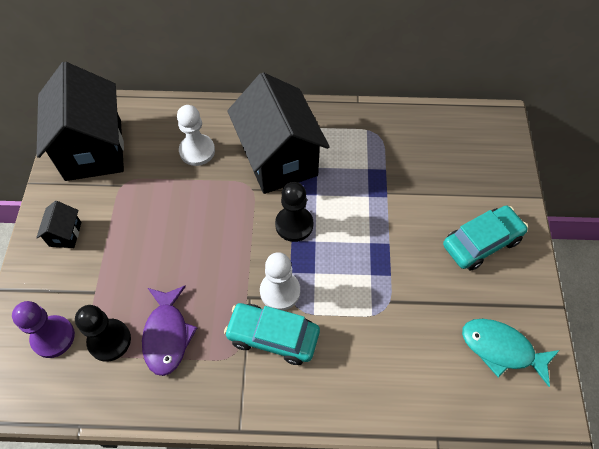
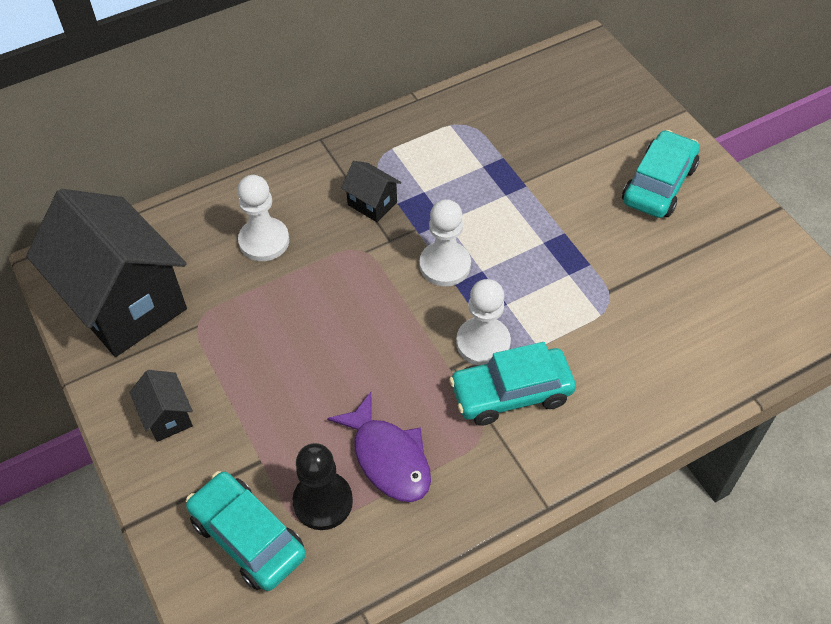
camera: 30 degrees left, 5 degrees down
(53, 337) = (248, 537): purple pawn -> turquoise car
(279, 159) = (372, 203): black house -> black house, size x0.41
(294, 224) = (445, 265): black pawn -> white pawn
(501, 349) = (752, 278): turquoise fish -> none

